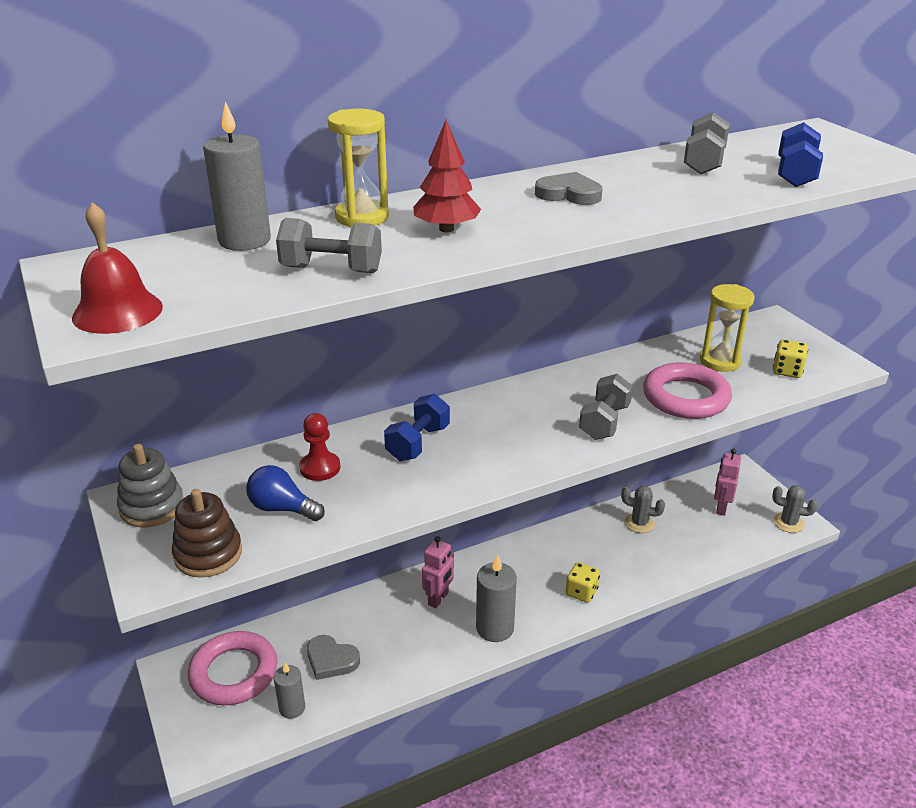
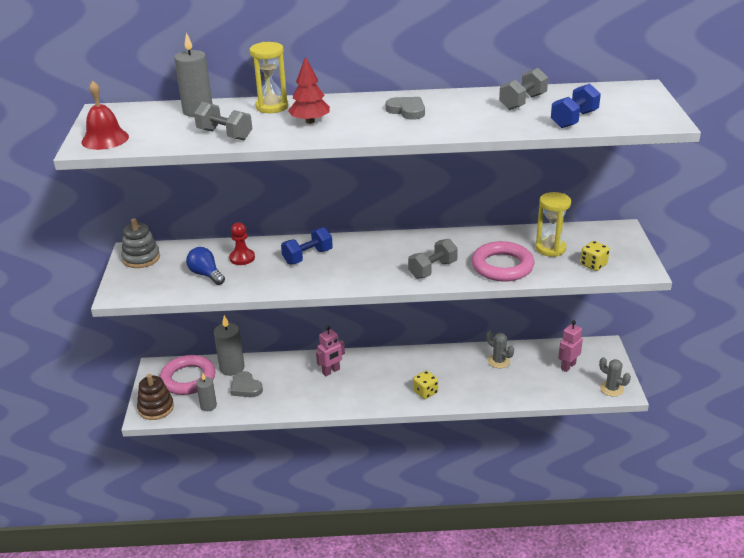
camera: 25 degrees right, 0 degrees up
(208, 554) = (153, 288): brown stacking toy -> brown stacking toy (156, 408)
(495, 628) = (354, 397): grey candle -> grey candle (232, 368)

